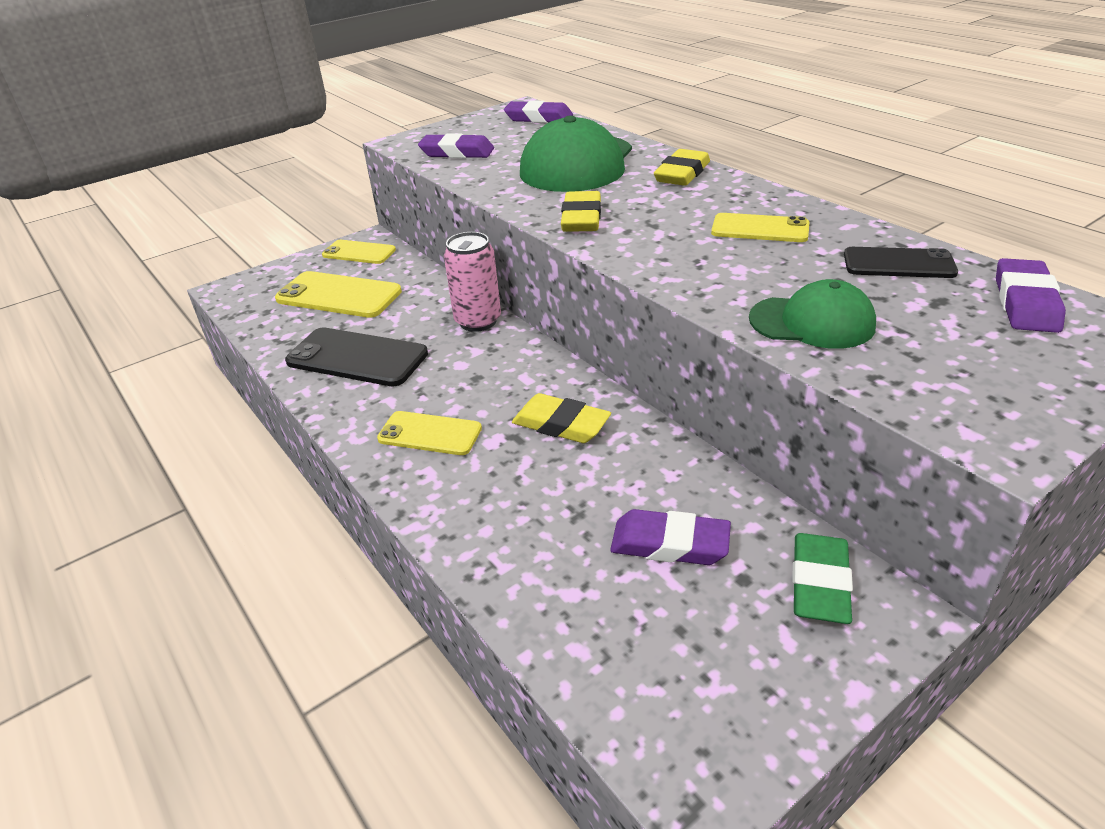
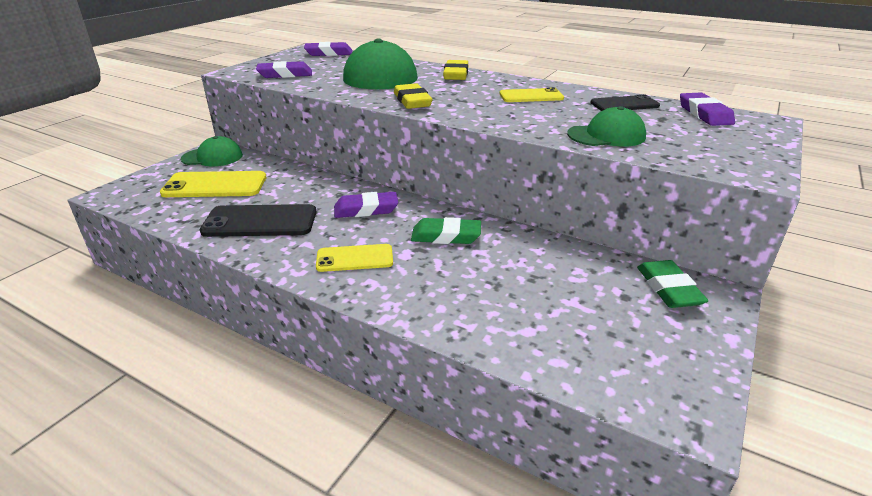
camera: 25 degrees left, 5 degrees down
(359, 253) = (212, 157): yellow phone -> green cap
(478, 321) = (340, 186): pink can -> none
(561, 424) = (446, 236): yellow eraser -> green eraser
(670, 544) = (568, 288): purple eraser -> purple eraser (366, 209)

